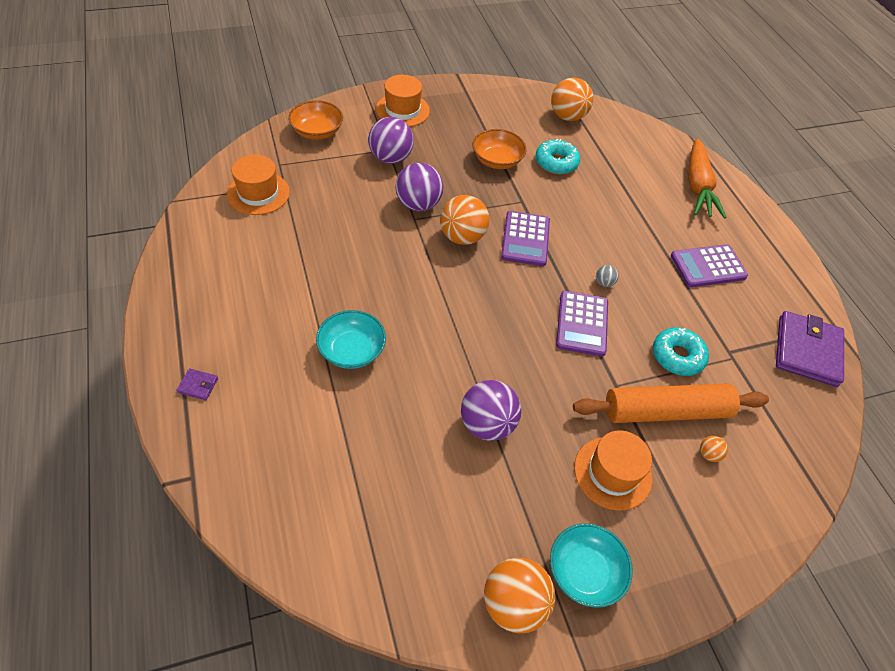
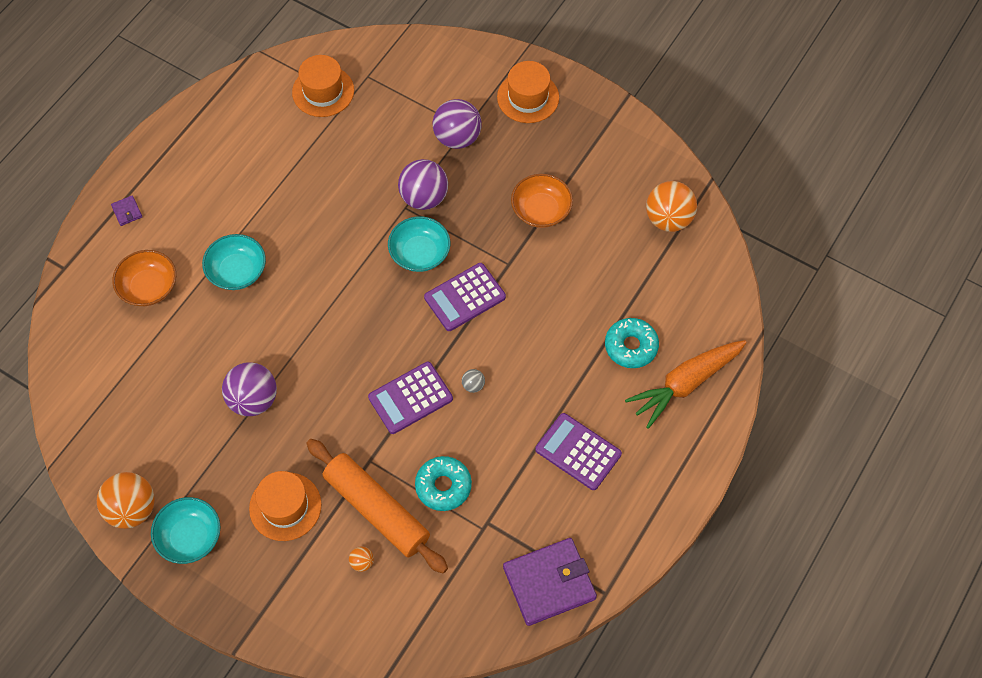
camera: 55 degrees right, 10 degrees up
(317, 131) = (432, 66): orange bowl -> orange bowl (149, 287)
(462, 237) = (420, 253): orange ball -> turquoise bowl
(556, 162) = (589, 254): turquoise donut -> turquoise donut (631, 346)

